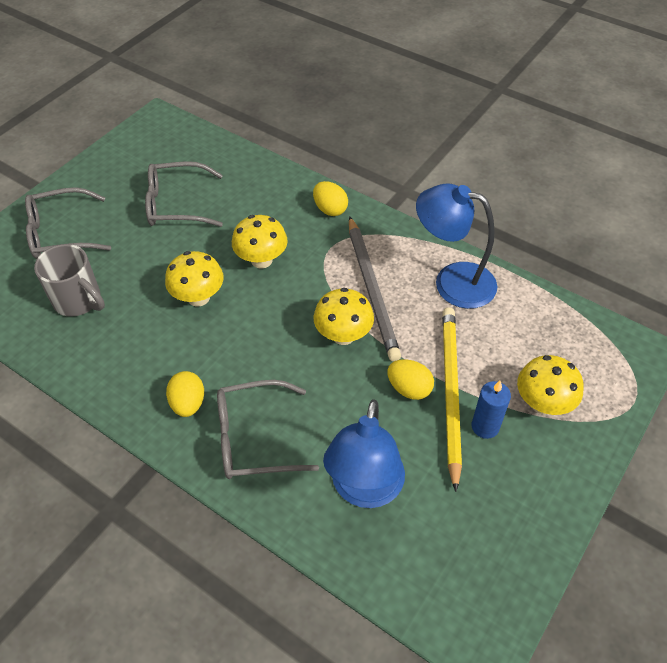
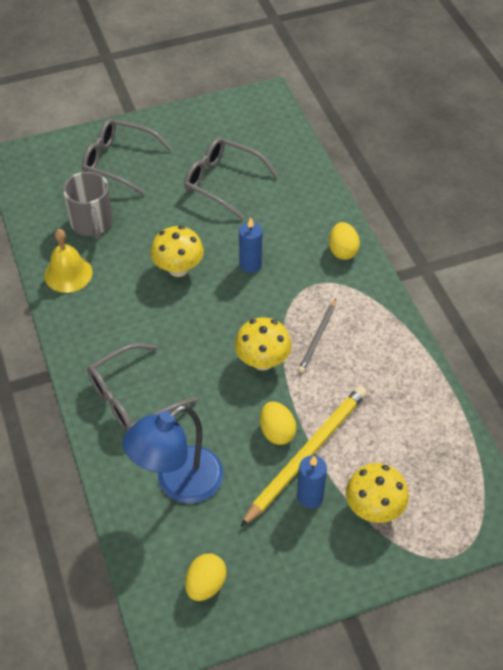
camera: 35 degrees right, 0 degrees up
(92, 359) = (68, 274): none -> yellow bell
(188, 403) = (107, 345): yellow egg -> yellow egg (205, 585)
(253, 438) = (131, 398): grey glasses -> grey glasses turned 60 degrees counterclockwise
(261, 260) = (250, 264): yellow mushroom -> blue candle
(372, 289) = (317, 337): grey pencil -> grey pencil, size x0.54
(452, 281) = (391, 368): blue lamp -> none

